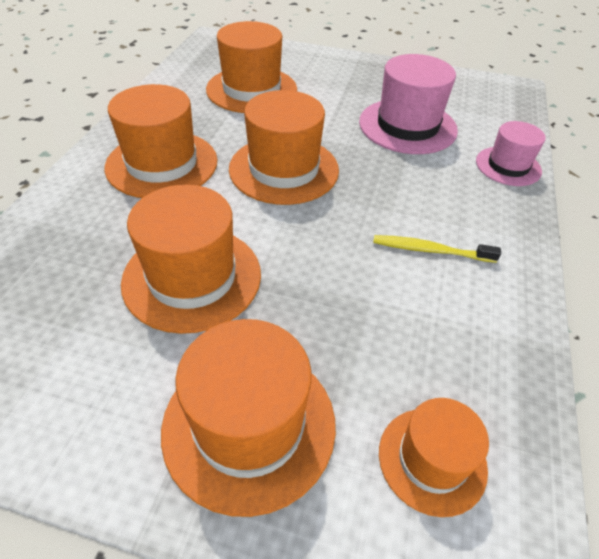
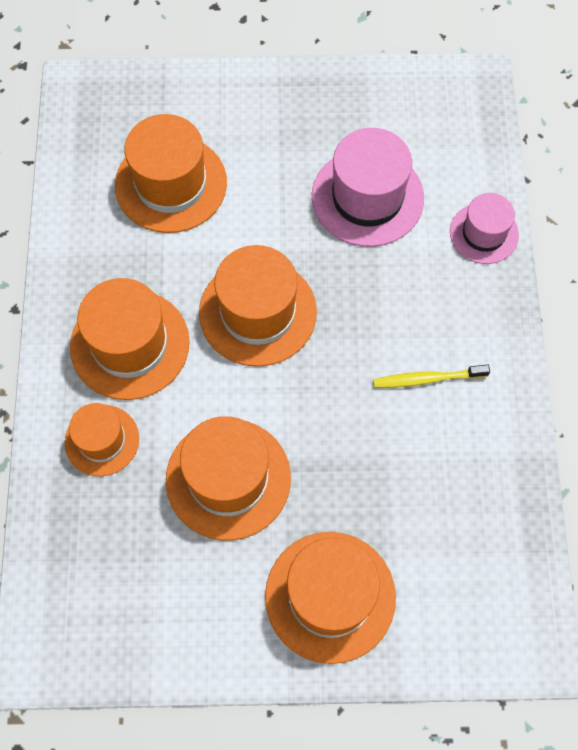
camera: 15 degrees left, 20 degrees up
(432, 459) = (465, 580): orange hat -> orange hat (102, 440)

